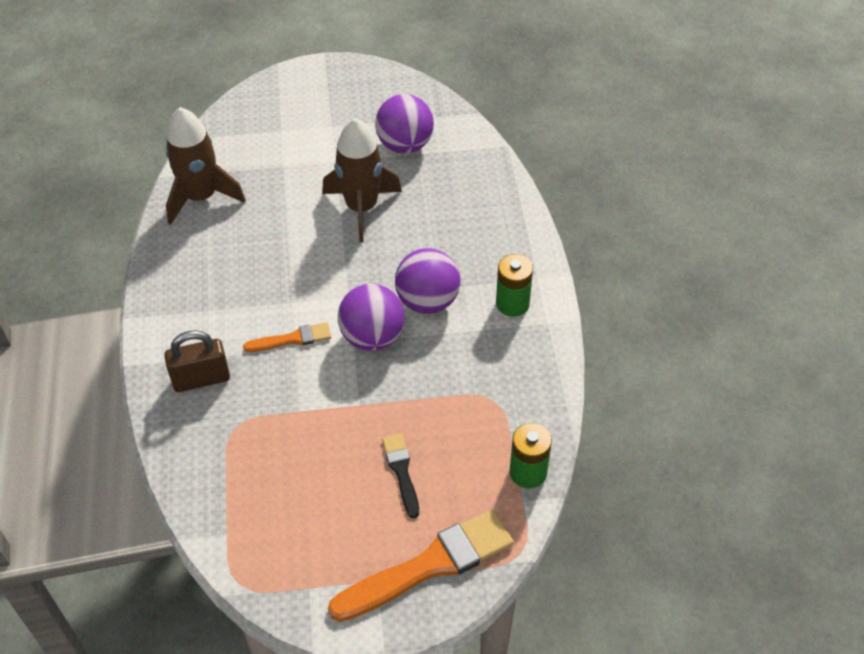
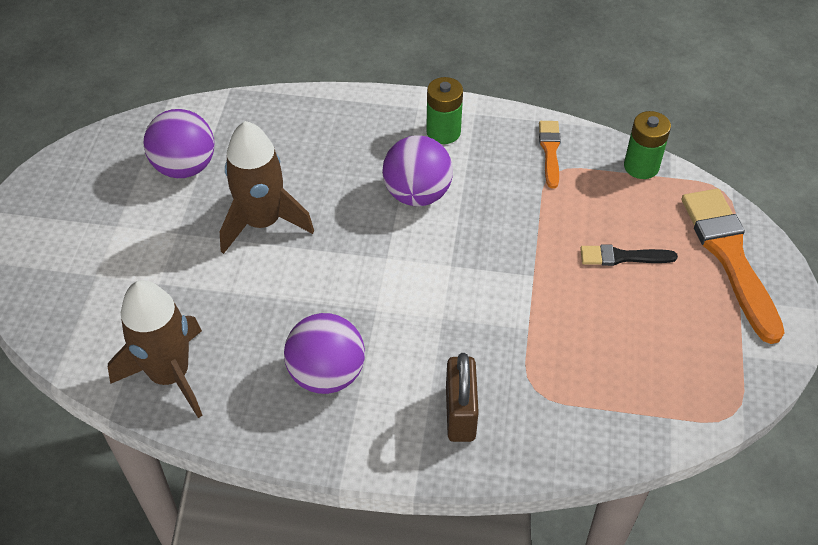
camera: 75 degrees left, 0 degrees up
(292, 339) = (429, 318): orange brush -> orange brush (550, 151)
(372, 337) = (449, 247): purple ball -> purple ball (327, 374)

